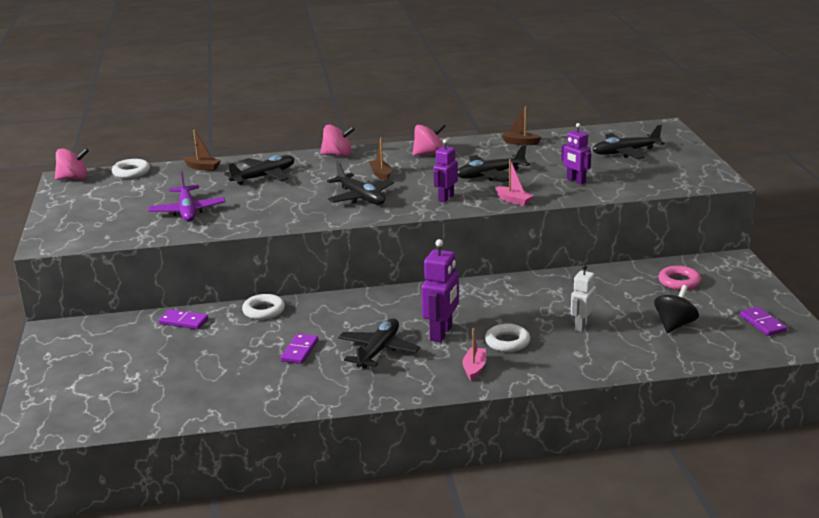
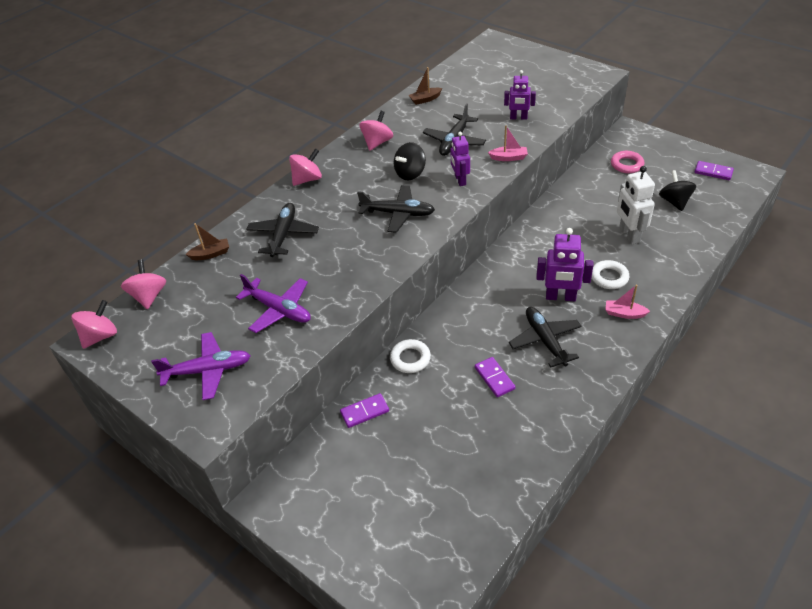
camera: 40 degrees left, 20 degrees up
(95, 219) = (208, 370): none -> purple plane
(131, 172) = (149, 296): white ring -> pink spinning top
(381, 174) = (375, 182): brown boat -> none
(416, 180) = (410, 173): none -> black spinning top
(441, 333) = (560, 297): purple robot -> purple robot turned 120 degrees clockwise
(474, 369) = (624, 313): pink boat -> pink boat turned 45 degrees counterclockwise
(581, 326) = (629, 235): white robot -> white robot, size x1.51
(625, 152) = (507, 75): black plane -> none

